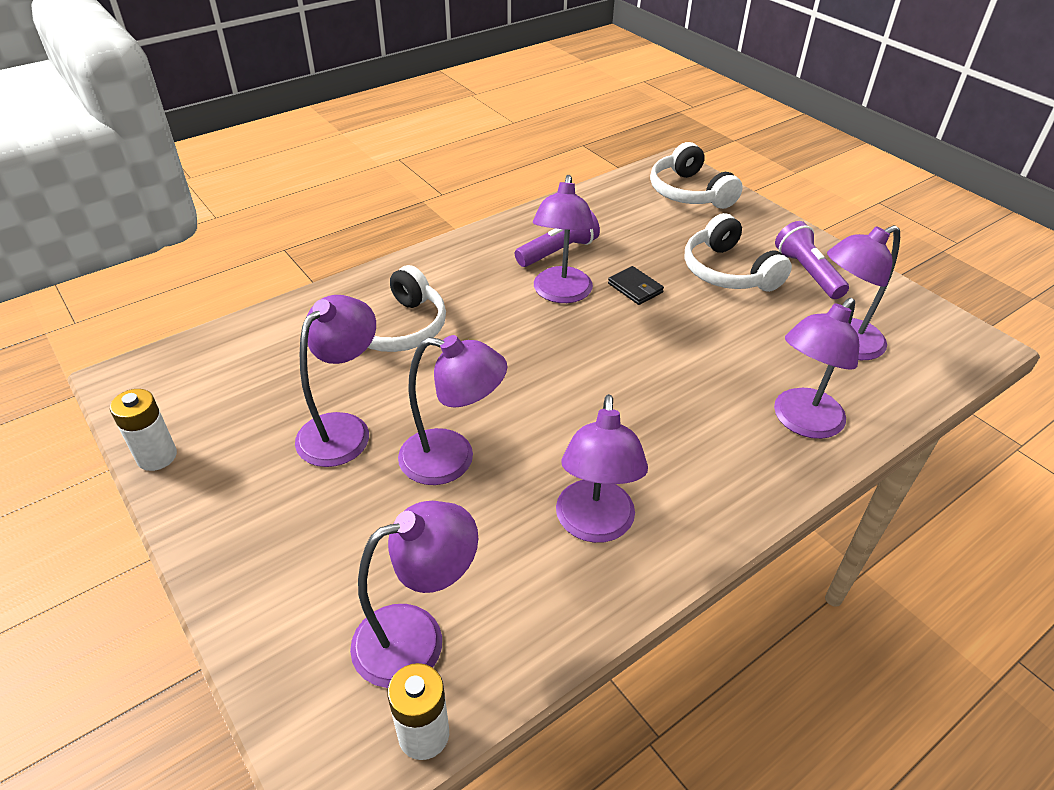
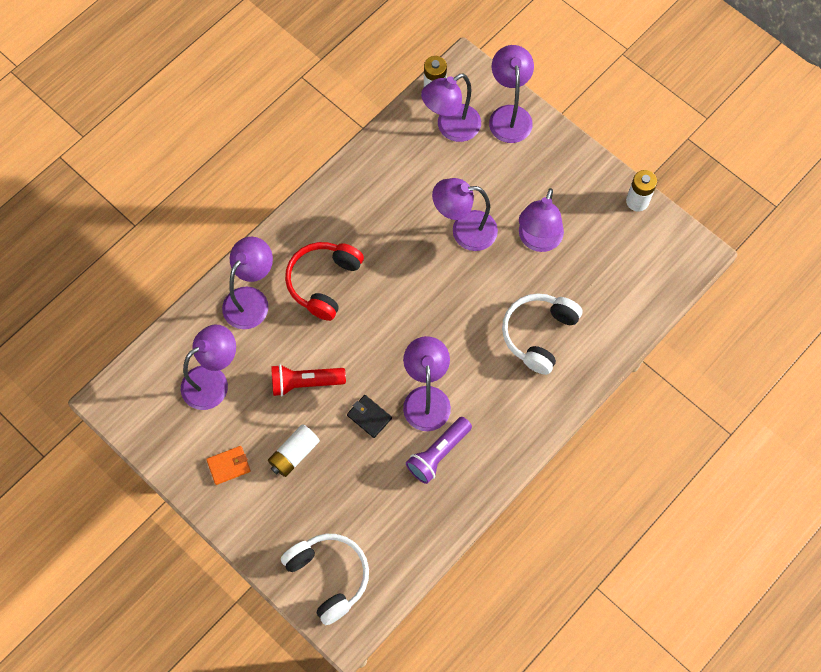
camera: 170 degrees right, 25 degrees up
(594, 525) = (374, 202): purple lamp -> purple lamp (509, 115)
(688, 426) = (323, 282): none -> red headphones
(716, 326) = (305, 383): none -> red flashlight
(728, 271) = (294, 454): white headphones -> white battery
(807, 272) = (229, 466): purple flashlight -> orange wallet

